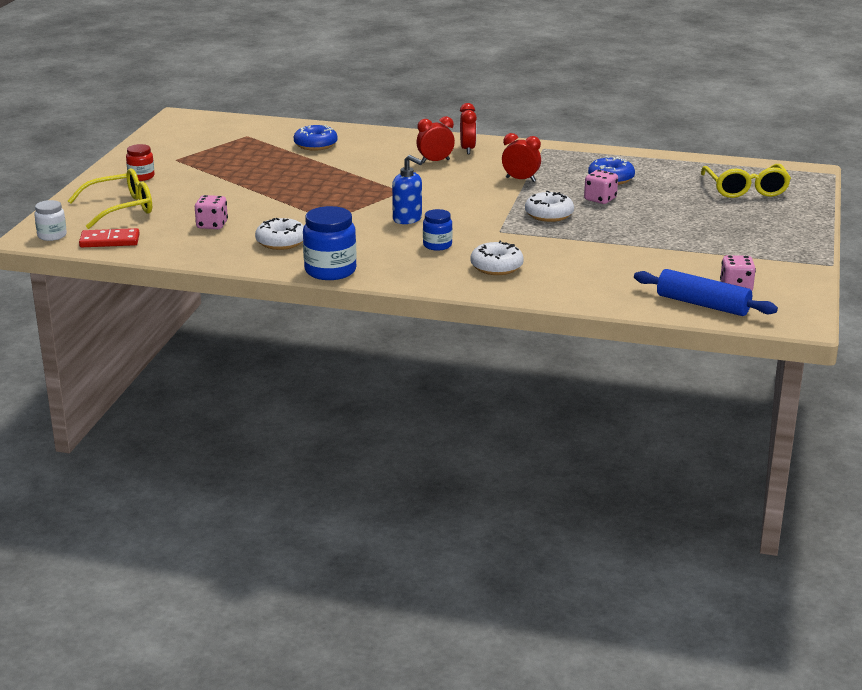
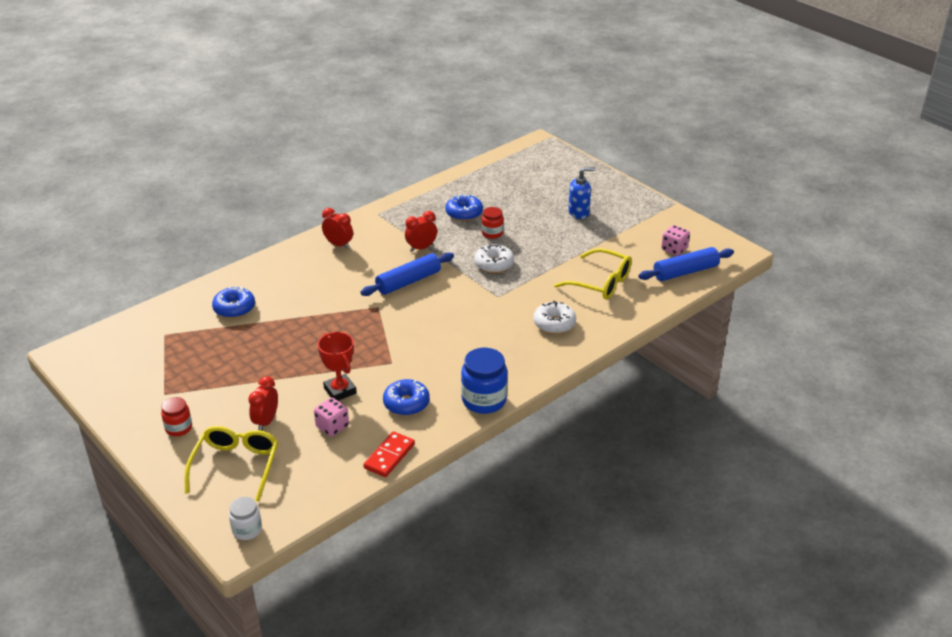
camera: 55 degrees left, 10 degrees up
(109, 241) = (299, 497): red domino -> red domino (389, 456)
(263, 213) = (340, 390): none -> red trophy
(281, 242) = (406, 403): white donut -> blue donut
(407, 219) = (432, 326): blue soap dispenser -> blue soap dispenser (579, 213)
(435, 161) = (342, 268): red clock -> red clock (266, 421)
(437, 245) = (492, 333): blue jar -> none
(459, 190) = (408, 282): none -> blue rolling pin
(600, 199) = (492, 233): pink dice -> red jar
(746, 189) = (539, 175): yellow glasses -> yellow glasses (600, 283)

